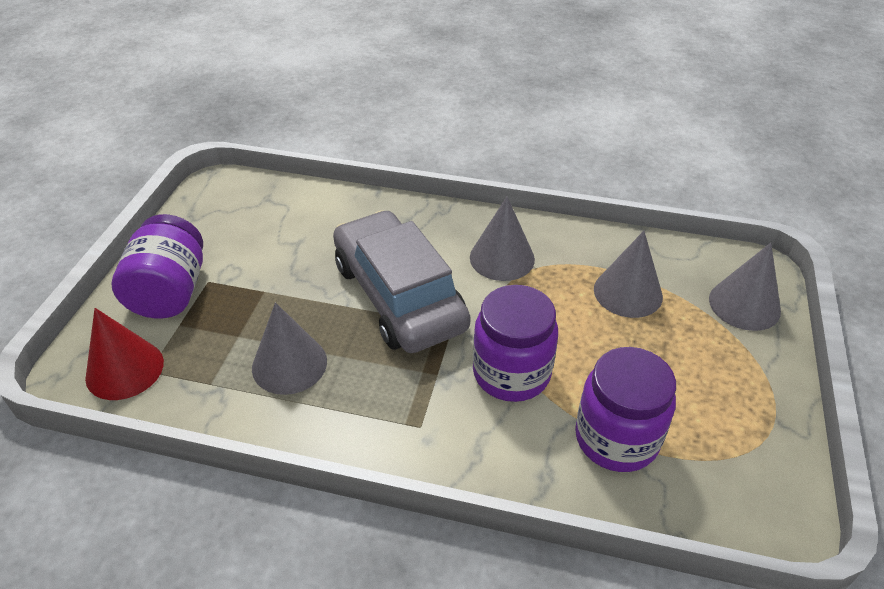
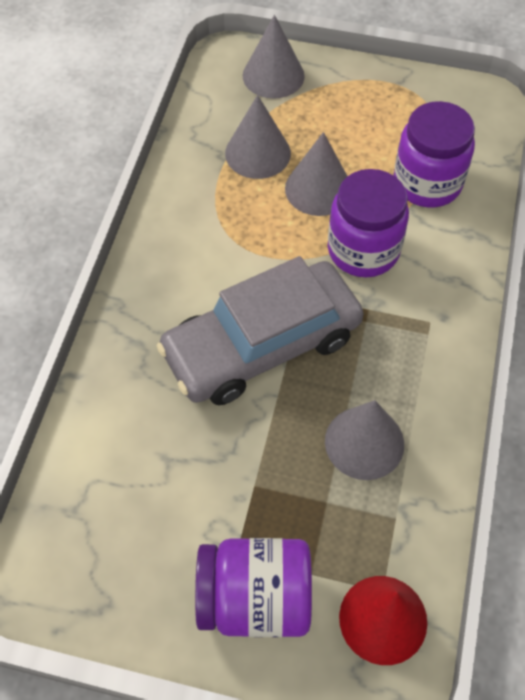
camera: 90 degrees left, 15 degrees up
(502, 258) = (205, 250): grey cone -> grey cone (318, 189)

